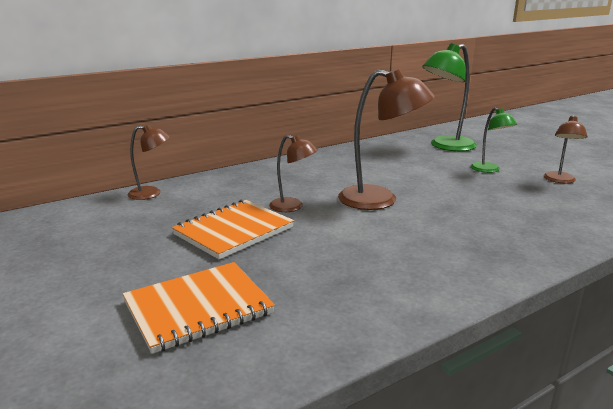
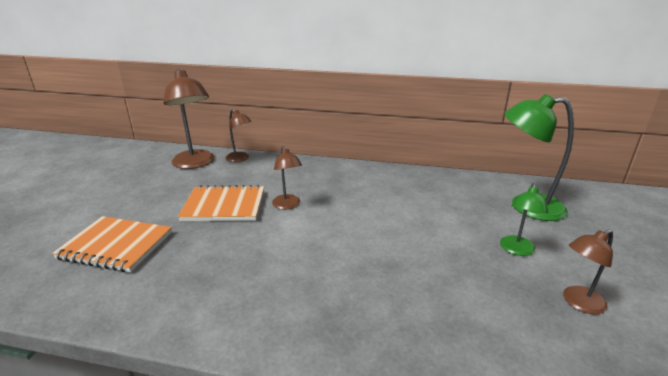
camera: 45 degrees right, 5 degrees up
(380, 200) = (353, 230): brown lamp -> brown lamp (195, 163)

